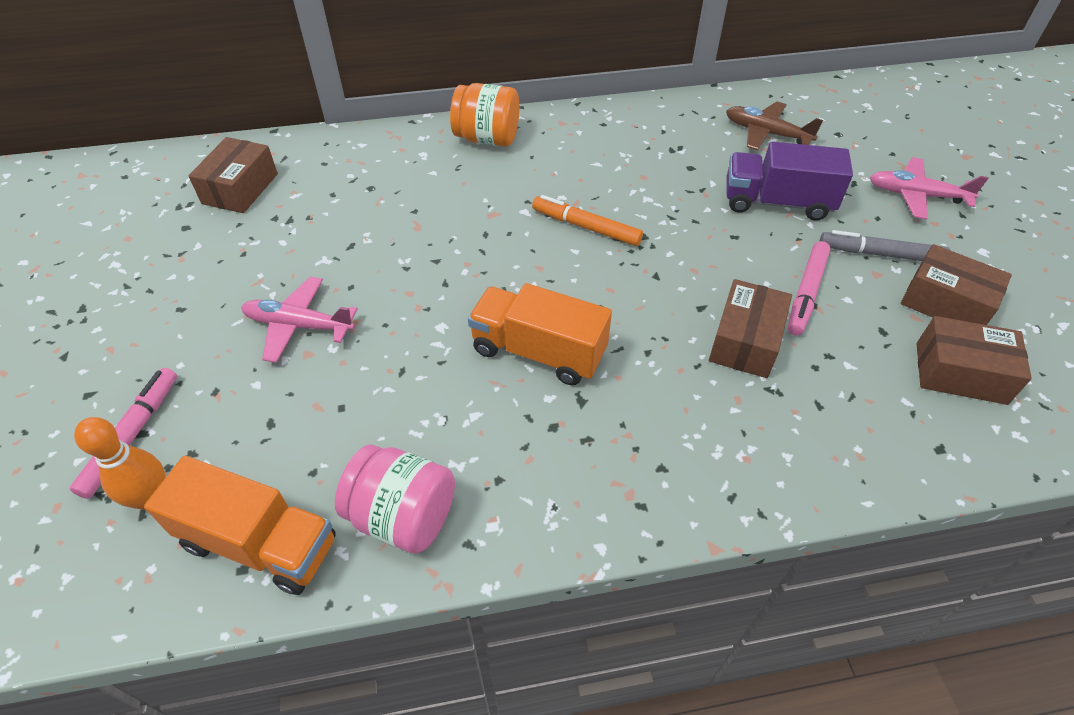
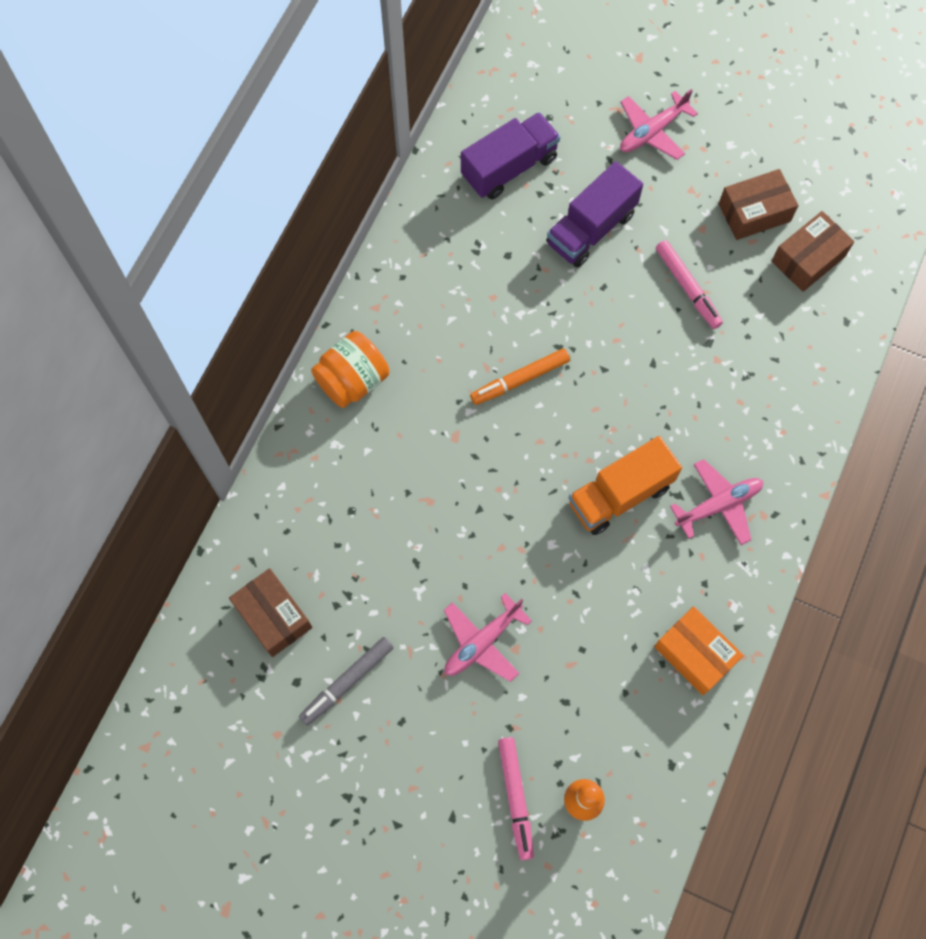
camera: 55 degrees left, 20 degrees up
(132, 436) = (515, 798): pink marker -> pink marker turned 150 degrees counterclockwise
(259, 543) = (659, 747): orange truck -> none
(403, 516) = (695, 654): pink jar -> orange box
(602, 443) = (718, 505): none -> pink plane
(745, 341) = (700, 360): brown box -> none
(766, 133) = (509, 167): brown plane -> purple truck
(880, 254) = (687, 210): grey marker -> grey marker (347, 682)

